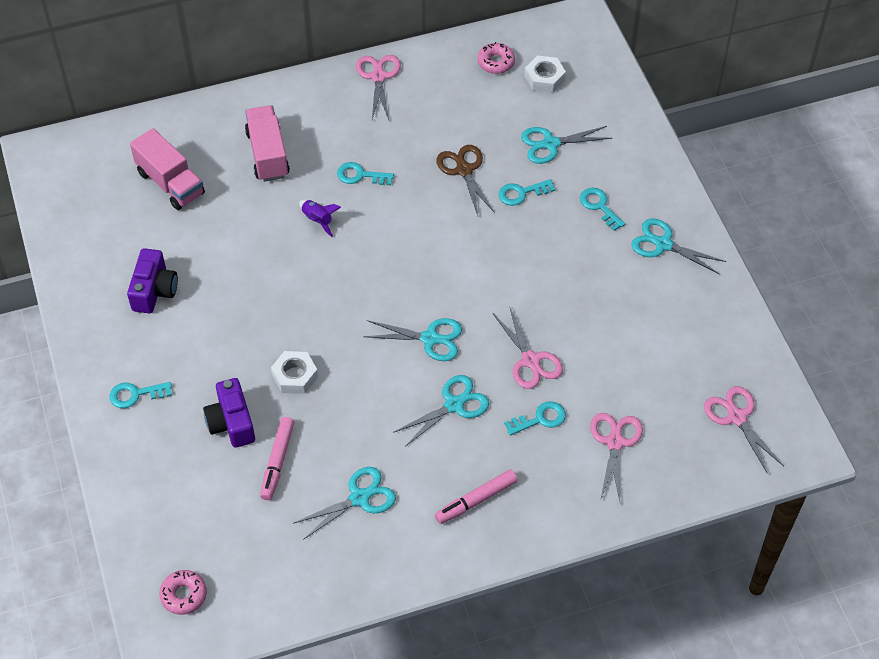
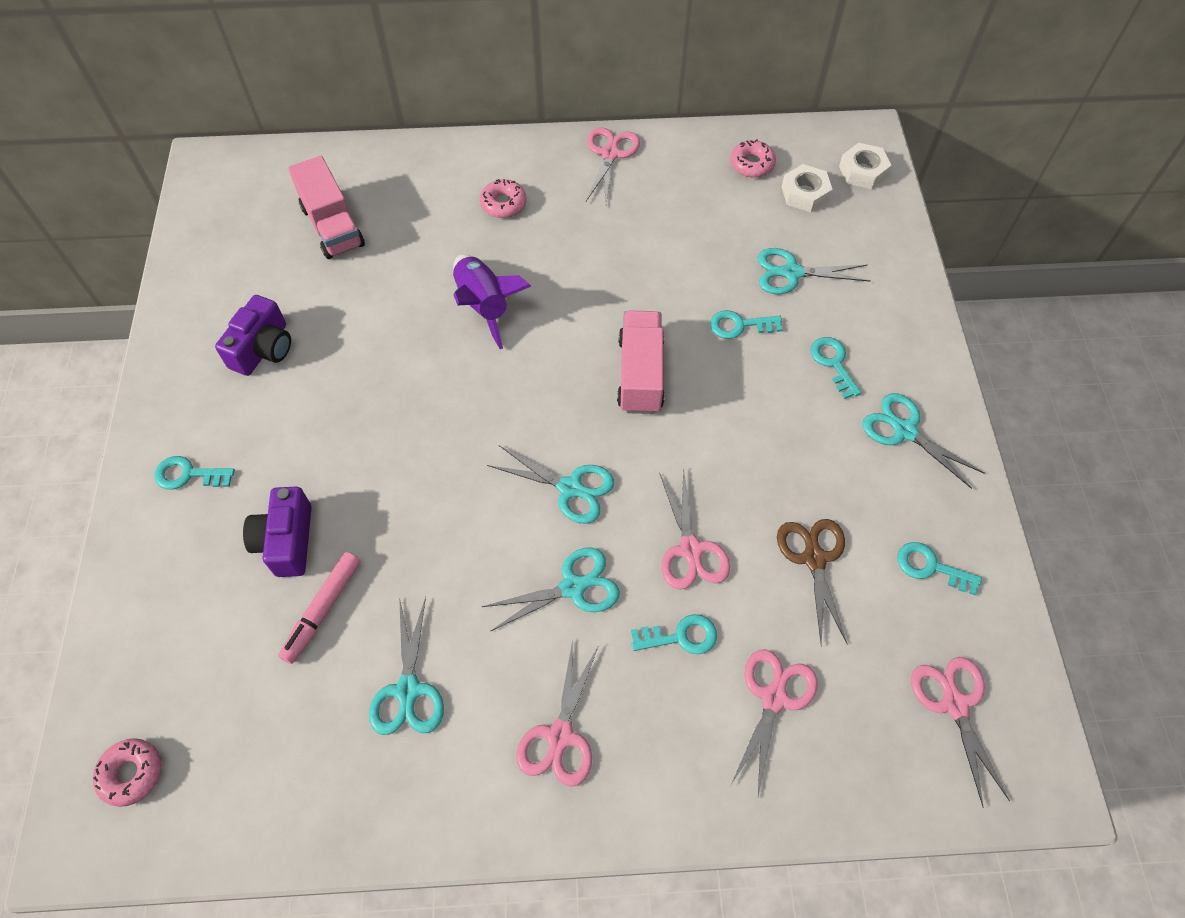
camera: 15 degrees right, 5 degrees up
(268, 154) = (454, 216): pink truck -> pink truck (640, 374)
(295, 376) = (386, 497): white nut -> white nut (863, 171)
(305, 136) = (503, 204): none -> pink donut
(317, 220) = (483, 305): purple rocket -> purple rocket, size x1.81
(359, 498) = (408, 690): turquoise scissors -> turquoise scissors turned 105 degrees clockwise
(360, 175) = (551, 263): turquoise key -> turquoise key (930, 567)
(464, 170) = (677, 282): brown scissors -> brown scissors (814, 558)
(476, 500) = (560, 736): pink marker -> pink scissors

